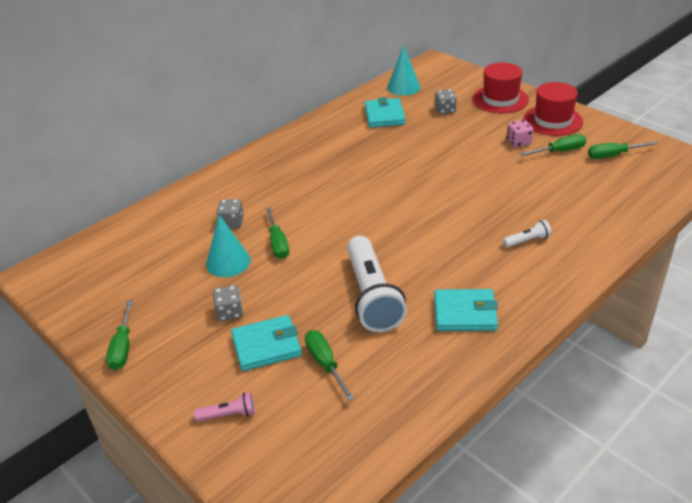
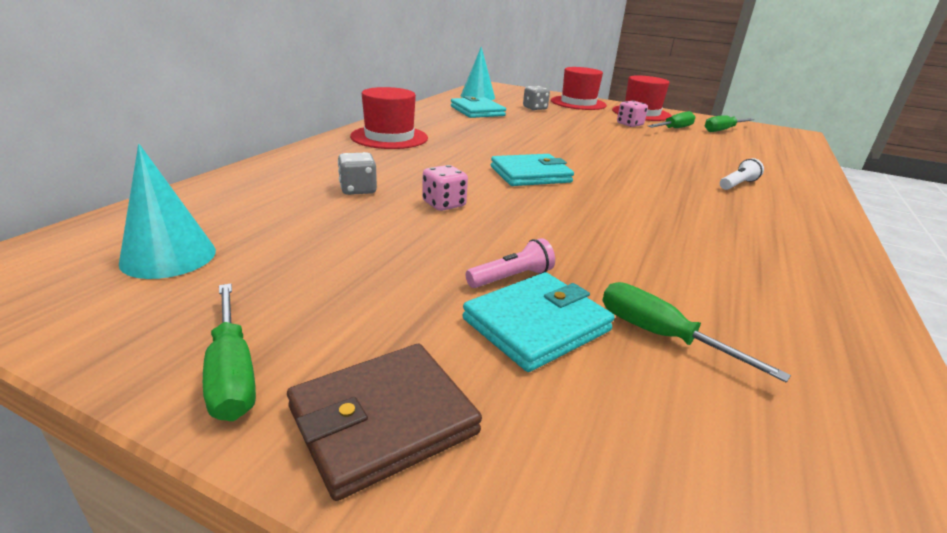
camera: 25 degrees left, 10 degrees down
(170, 381) = (383, 420): none -> brown wallet
(228, 262) = (382, 228): turquoise cone -> turquoise cone (168, 256)
(228, 415) = (570, 468): pink flashlight -> pink flashlight (511, 278)
(229, 312) = (431, 287): grey dice -> none
(278, 243) = (444, 204): green screwdriver -> pink dice
(285, 157) = (389, 137): none -> red hat
(372, 296) = (631, 244): white flashlight -> none
(465, 313) = (767, 250): turquoise wallet -> turquoise wallet (530, 174)

